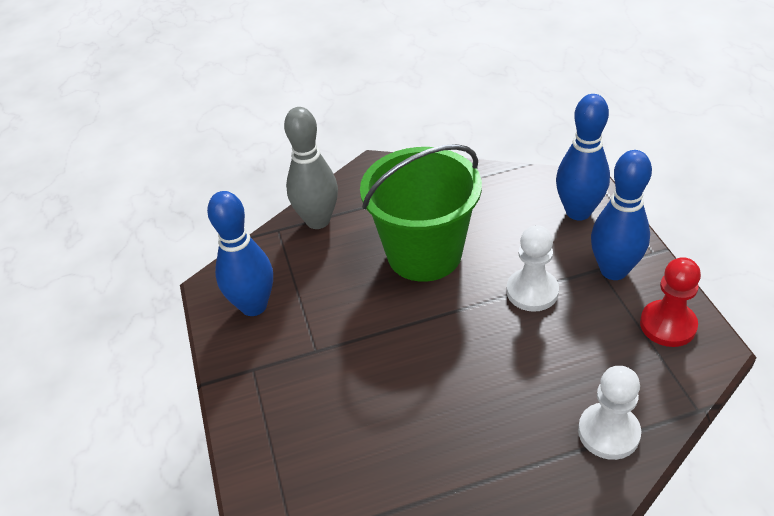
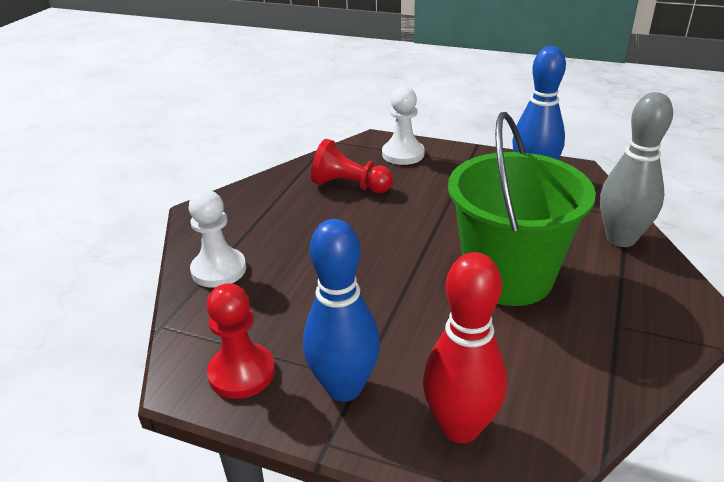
camera: 125 degrees right, 10 degrees down
(384, 437) = (349, 186): none -> red pawn
(532, 291) = (386, 314): white pawn -> white pawn (403, 154)
(578, 212) = (460, 427): blue bowling pin -> red bowling pin

